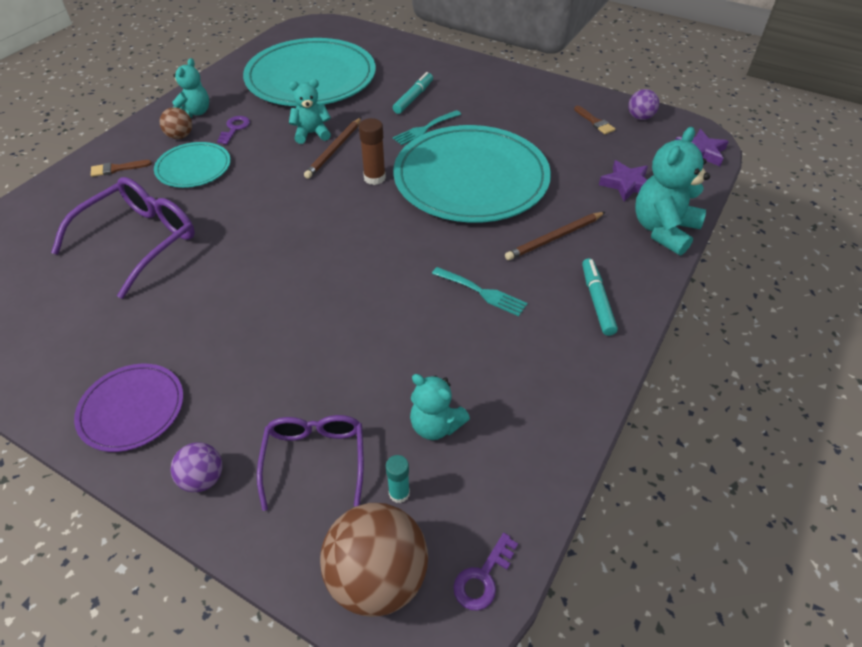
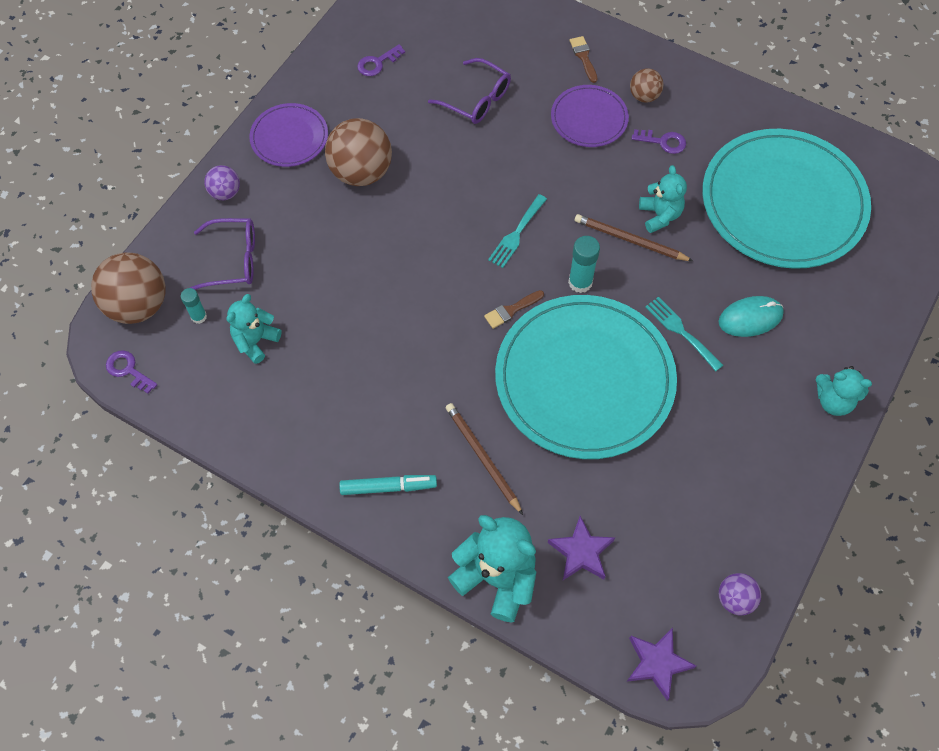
camera: 90 degrees right, 15 degrees up
(47, 324) = (377, 63): none -> purple key
(140, 240) = (477, 100): purple glasses -> purple glasses, size x0.65
(193, 168) = (589, 118): turquoise plate -> purple plate
(195, 112) = (691, 100): turquoise teddy bear -> turquoise teddy bear (833, 401)
(209, 334) = (361, 172): none -> brown ball
(374, 178) = (580, 282): brown glue stick -> turquoise glue stick
(413, 98) = (750, 318): turquoise marker -> turquoise mouse
(482, 292) = (403, 382): turquoise fork -> turquoise fork (516, 234)
(595, 122) = (717, 536): brown brush -> brown brush (511, 310)

